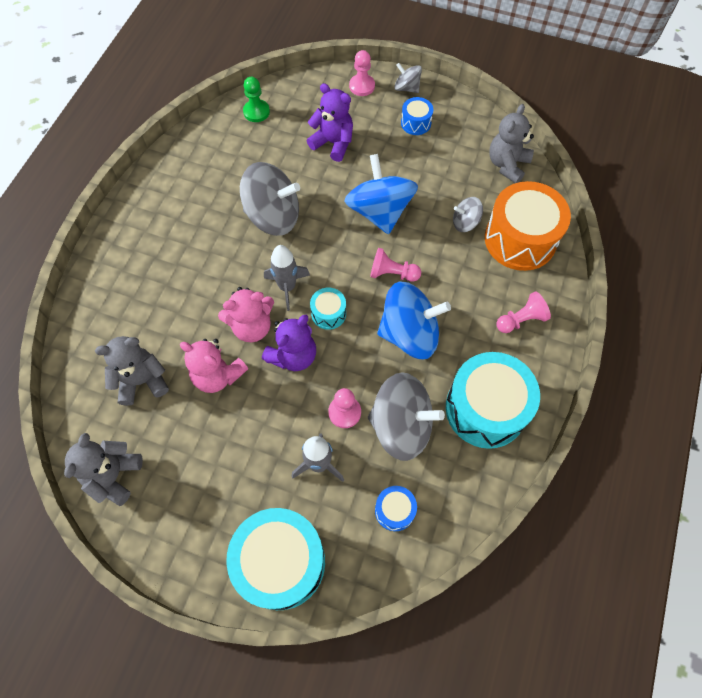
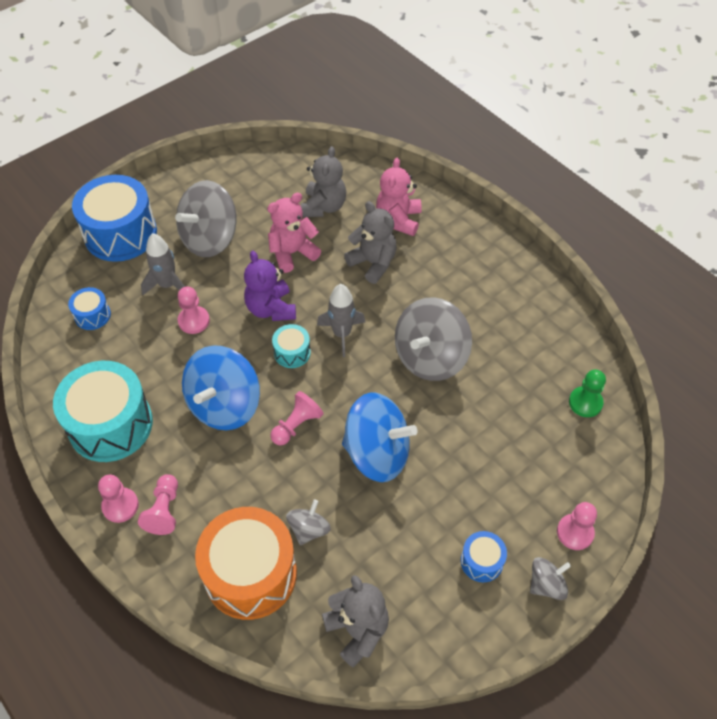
camera: 120 degrees right, 10 degrees down
(114, 476) = (260, 169): grey teddy bear -> grey teddy bear (373, 263)
(252, 327) = (320, 292): pink teddy bear -> pink teddy bear (398, 220)
(281, 562) = (120, 234): turquoise drum -> blue drum
(333, 143) = (498, 456): purple teddy bear -> none
(401, 426) = (150, 354): grey spinning top -> grey spinning top (210, 239)
(540, 352) = (120, 505): none -> pink pawn

